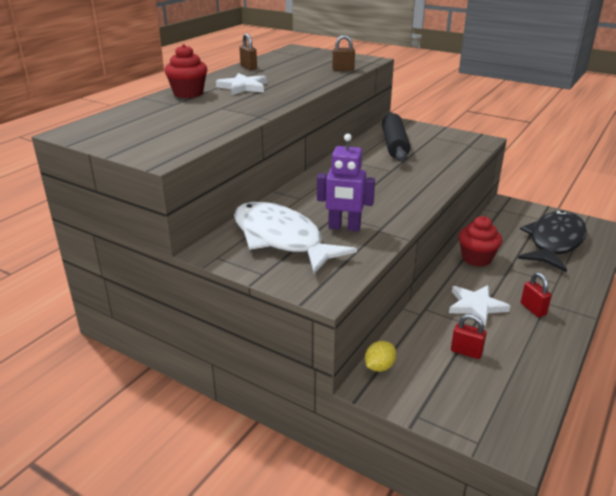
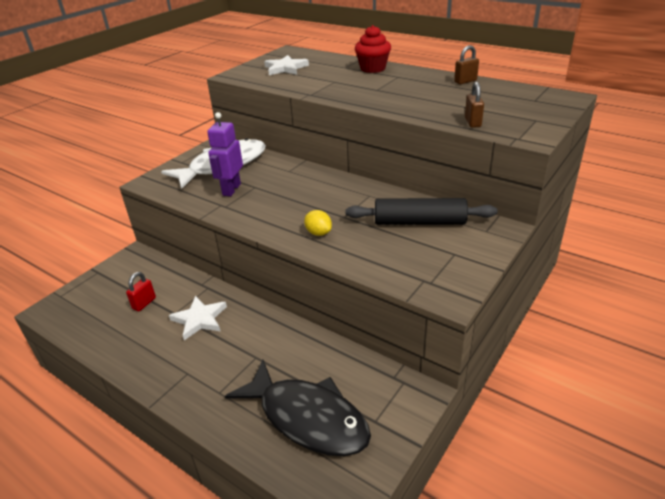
camera: 95 degrees right, 5 degrees up
(243, 87) = (393, 84): white star -> white star (285, 68)
(379, 367) = (150, 259): yellow lemon -> yellow lemon (318, 233)
(476, 259) = (280, 334): red cupcake -> none
(533, 309) = (181, 359): red padlock -> none

